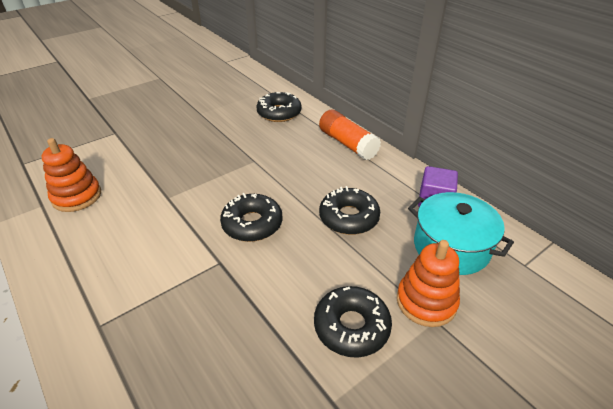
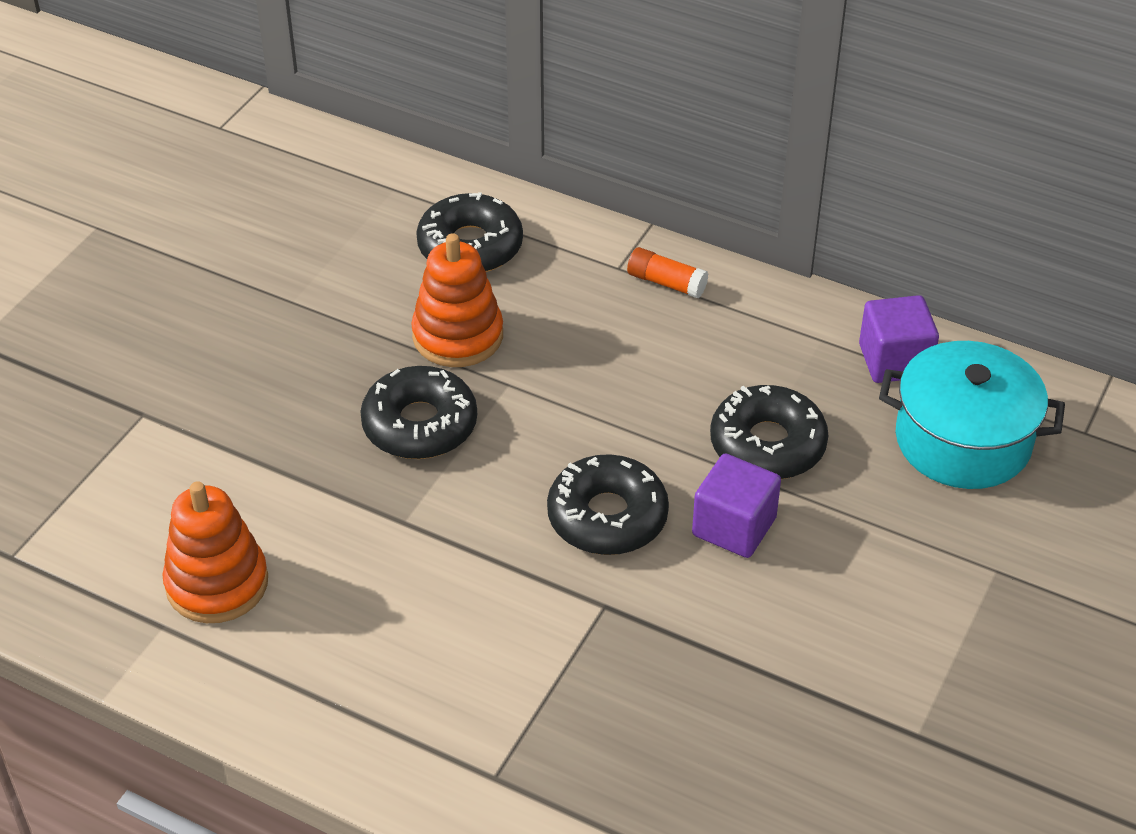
camera: 25 degrees left, 5 degrees up
(307, 248) = (734, 527): none -> purple cube
(347, 144) = (666, 283): orange glue stick -> orange glue stick, size x0.54
(351, 327) = (883, 626): black donut -> black donut (420, 425)
(426, 301) = (969, 547): orange stacking toy -> orange stacking toy (458, 336)

